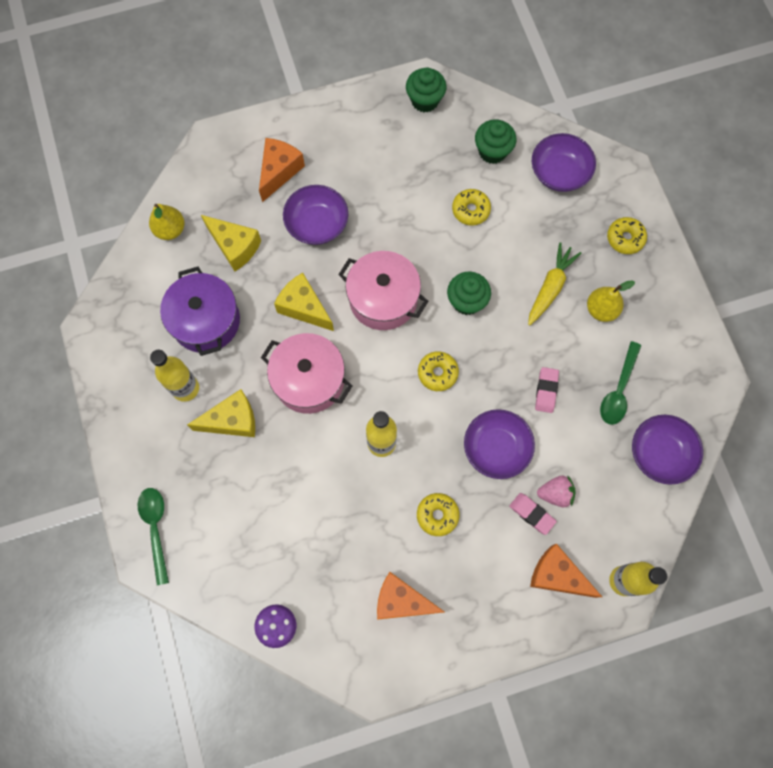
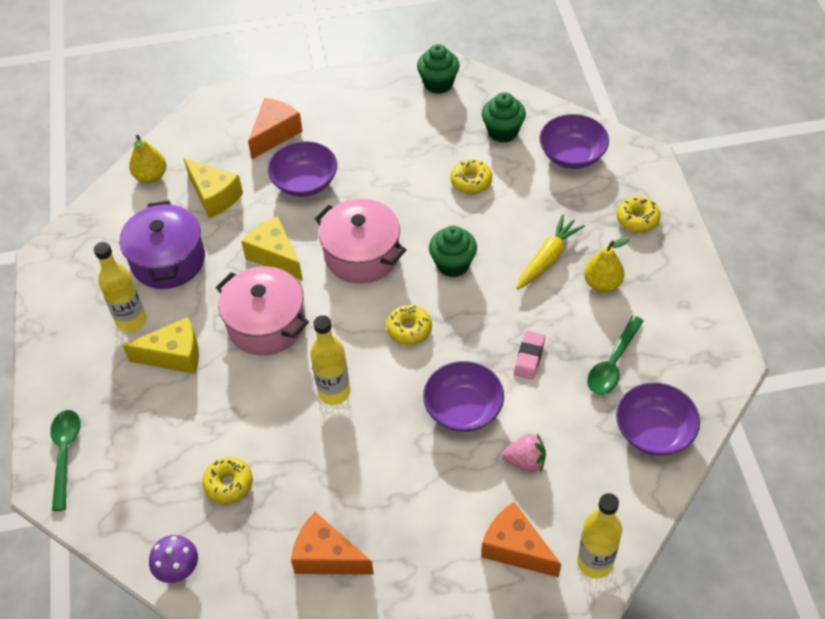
camera: 10 degrees right, 20 degrees down
(437, 515) = (384, 471): yellow donut -> yellow donut (228, 484)
(532, 514) = (495, 480): pink eraser -> none

